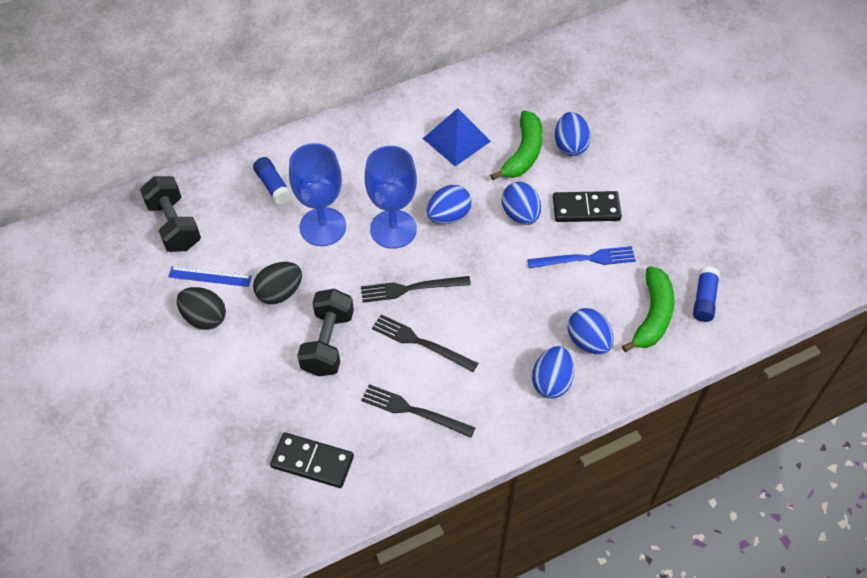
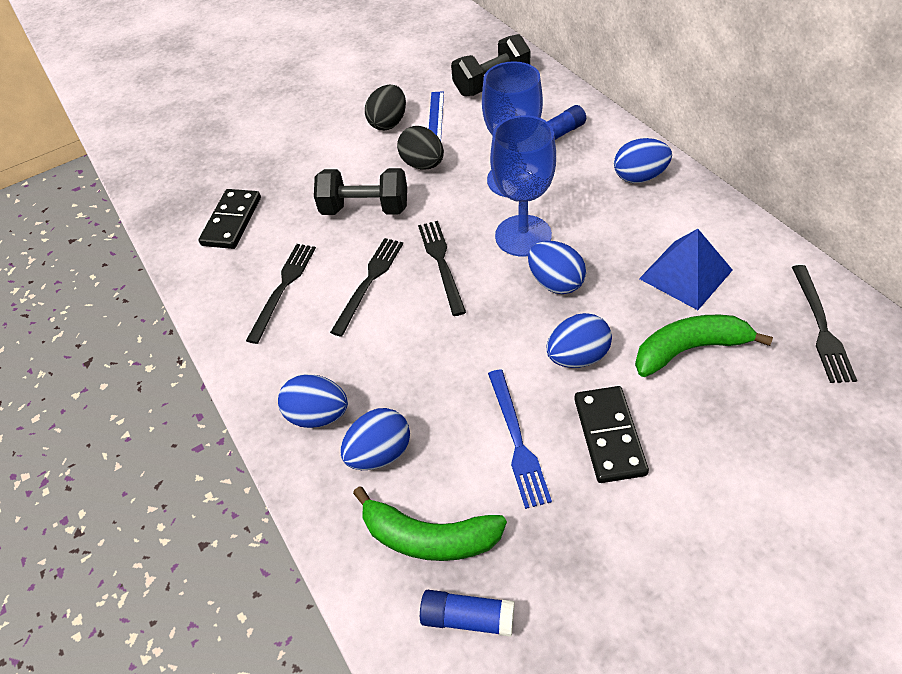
camera: 90 degrees right, 5 degrees down
(515, 85) = (821, 327): none -> black fork
(523, 153) = (689, 349): green banana -> green banana turned 150 degrees clockwise
(570, 145) = (727, 406): blue egg -> blue egg (639, 177)

